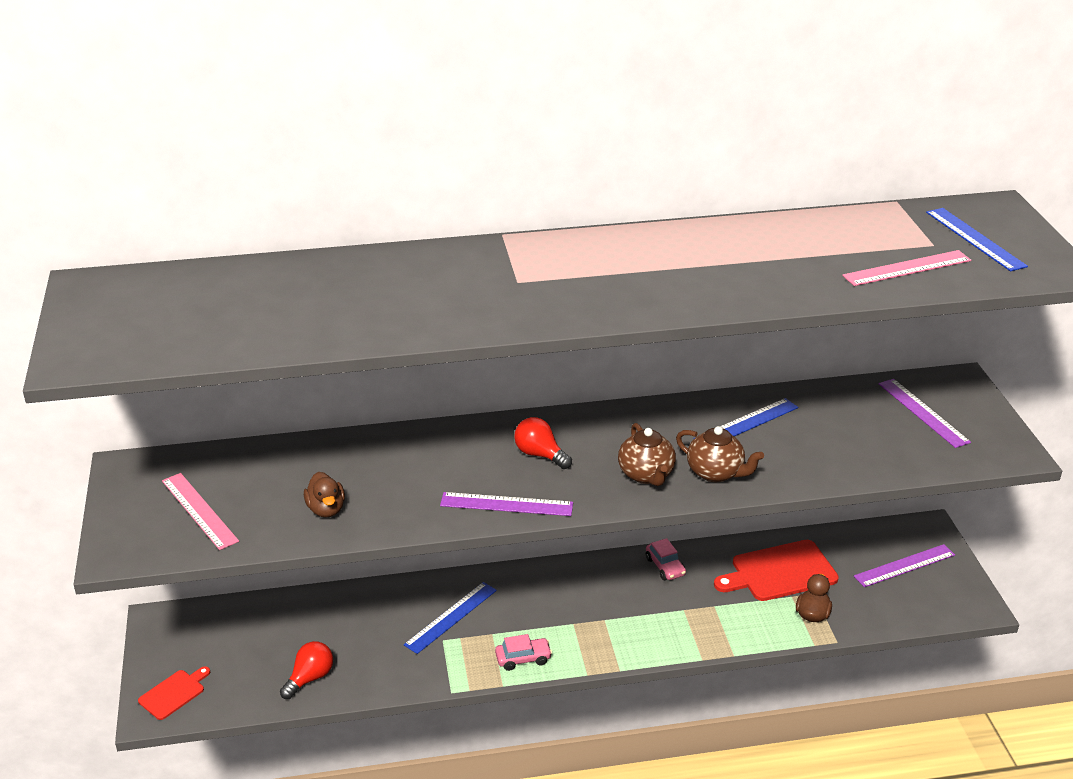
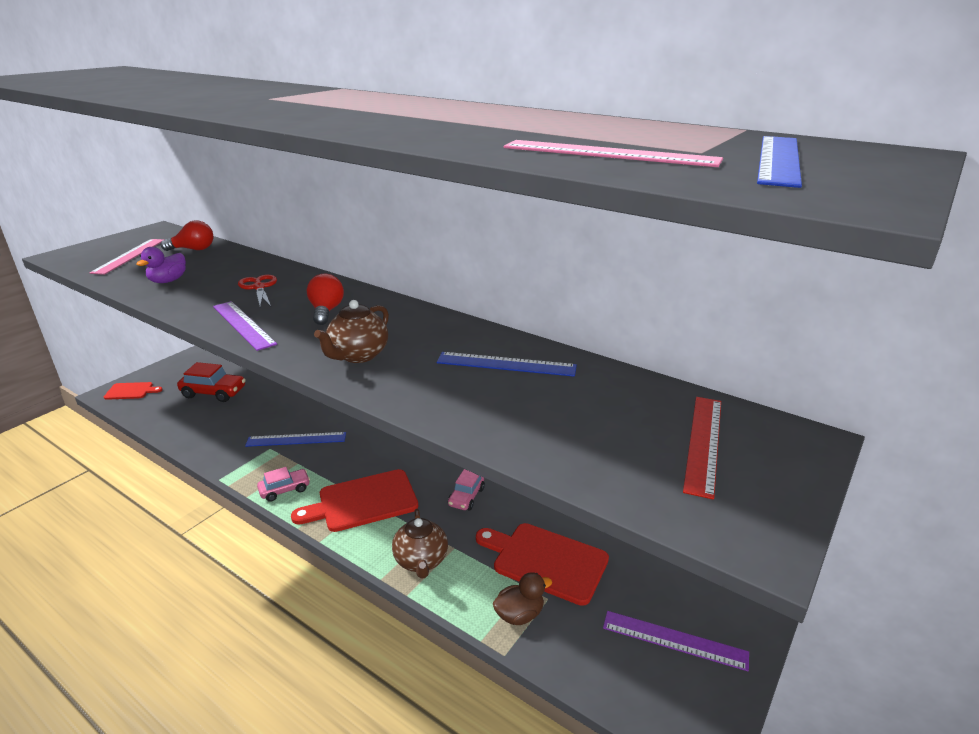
camera: 45 degrees right, 5 degrees down
(275, 634) = (214, 393): none -> red car
(310, 678) = (184, 423): red light bulb -> red light bulb (193, 249)
(326, 509) = (168, 281): brown duck -> purple duck
(429, 466) = (259, 287): none -> red scissors
(523, 659) = (285, 490): pink car -> pink car turned 60 degrees counterclockwise
(599, 623) = (363, 502): none -> red cutting board
(716, 473) = (407, 381): brown teapot -> brown teapot (421, 561)
(923, 412) = (703, 443): purple ruler -> red ruler

